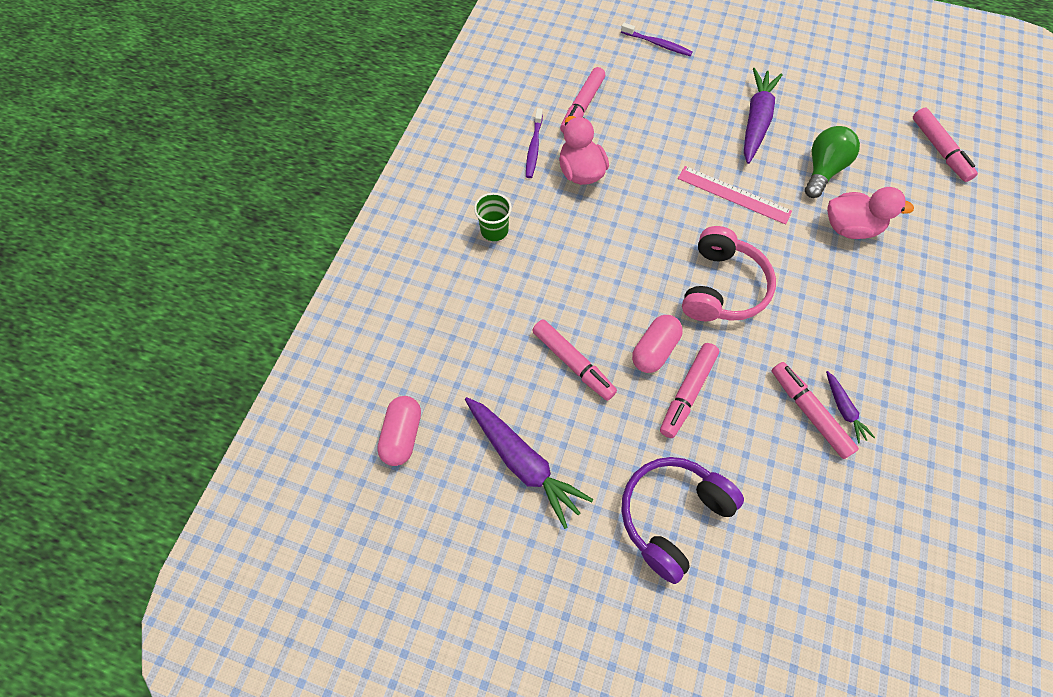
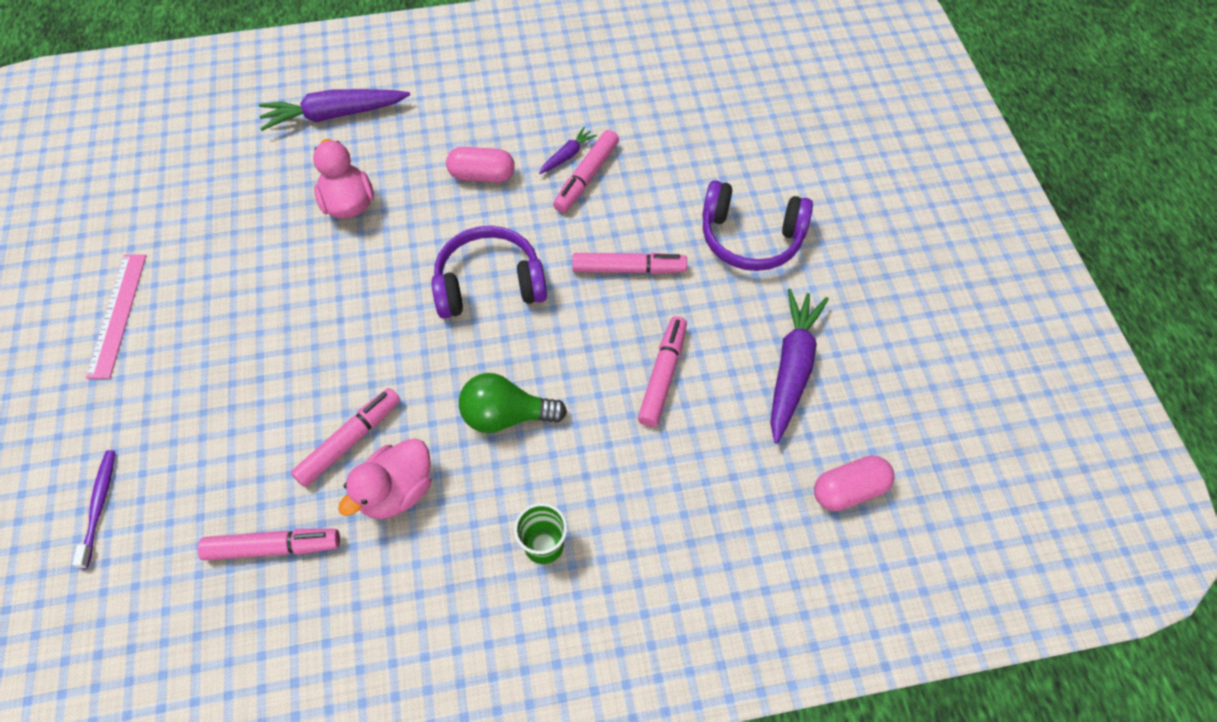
camera: 120 degrees left, 5 degrees down
(534, 147) = (380, 572): purple toothbrush -> none
(654, 350) = (601, 312): pink capsule -> pink capsule (482, 175)
(721, 287) = (489, 284): pink headphones -> purple headphones
(733, 195) = (353, 317): pink ruler -> pink ruler (117, 314)
(755, 121) = (217, 335): purple carrot -> purple carrot (334, 115)
(822, 170) = (274, 248): green light bulb -> green light bulb (506, 416)
(939, 150) = (194, 159): pink marker -> pink marker (350, 441)

